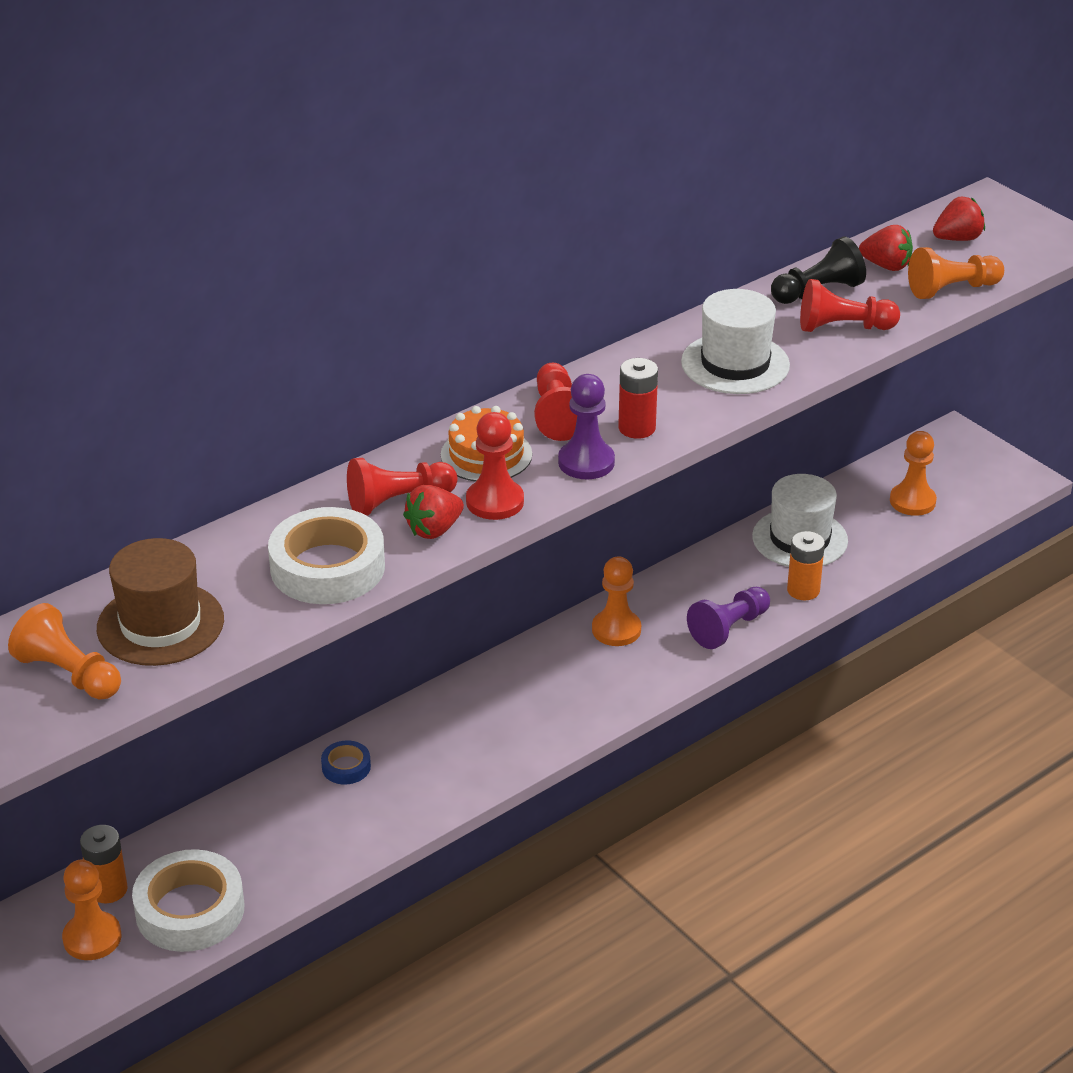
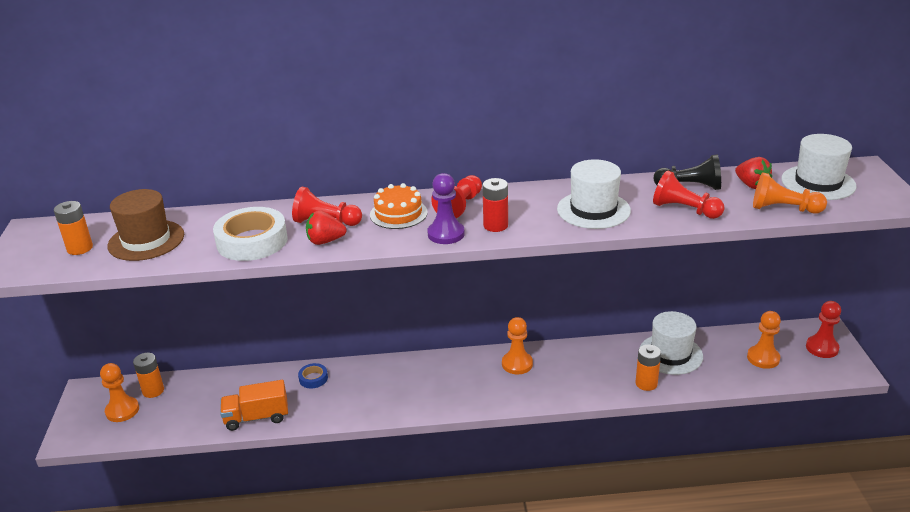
camera: 35 degrees right, 5 degrees down
(69, 674) = (80, 248): orange pawn -> orange battery
(190, 910) = (174, 417): white tape -> none
(321, 855) = (257, 417): none -> orange truck
(495, 502) = (373, 238): red pawn -> red pawn (822, 348)
(729, 628) = (581, 388): purple pawn -> none
(957, 239) = (818, 183): red strawberry -> white hat

